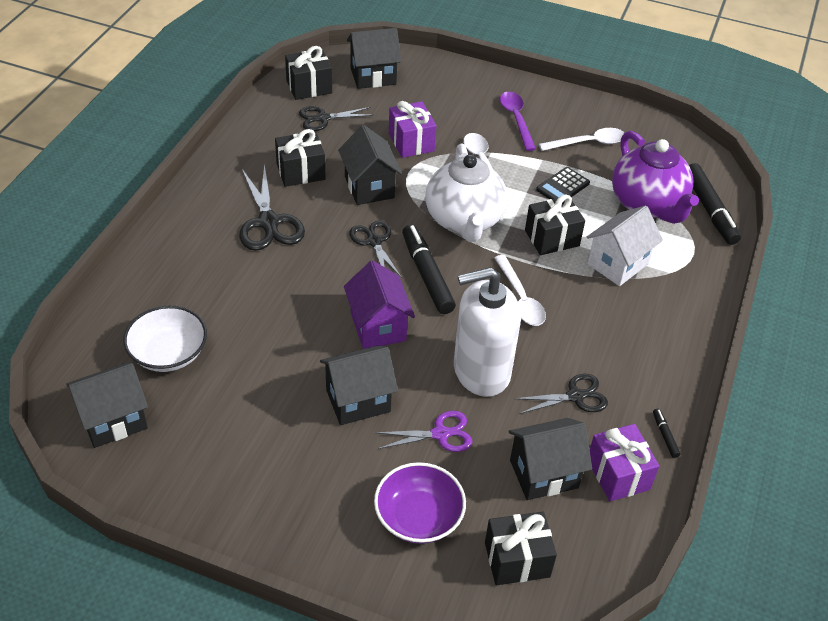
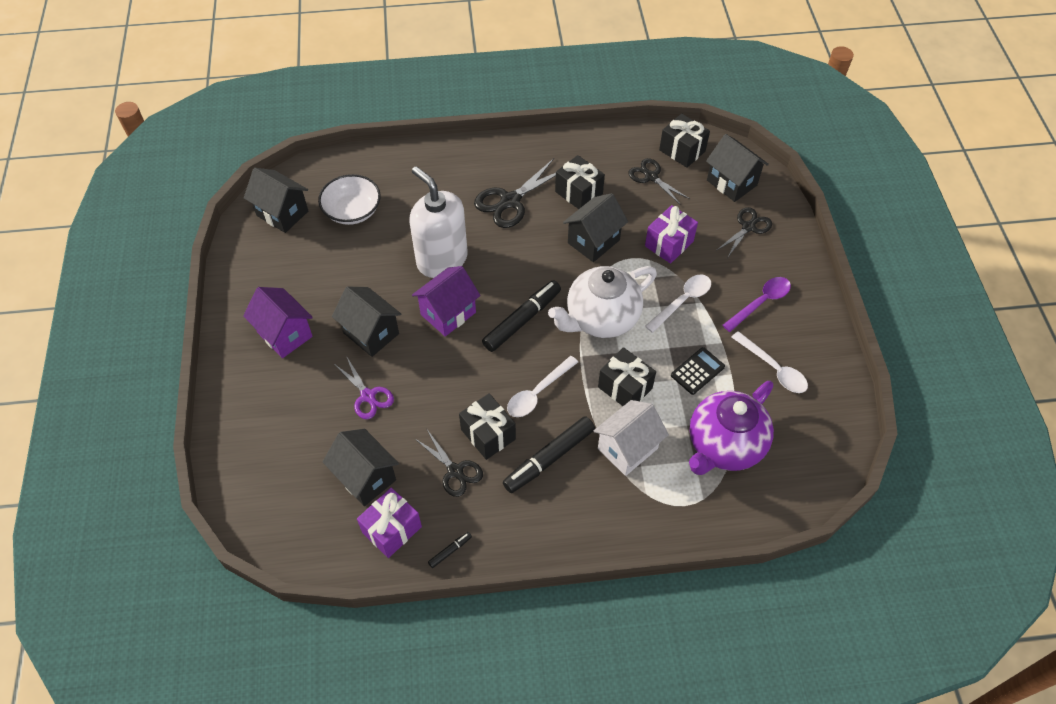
camera: 65 degrees right, 10 degrees up
(303, 481) = (285, 334): none -> purple house
(374, 241) = (535, 271): black scissors -> black scissors (748, 227)
(418, 517) = (288, 414): purple bowl -> none
(481, 371) = (443, 397): white soap dispenser -> white soap dispenser (442, 259)
(517, 559) = (280, 489): black gift -> black gift (488, 434)
(562, 186) = (697, 371): black calculator -> black calculator turned 120 degrees clockwise
(618, 264) = (627, 448): white house -> white house turned 60 degrees counterclockwise
(709, 209) = (757, 500): black marker -> black marker (549, 458)

